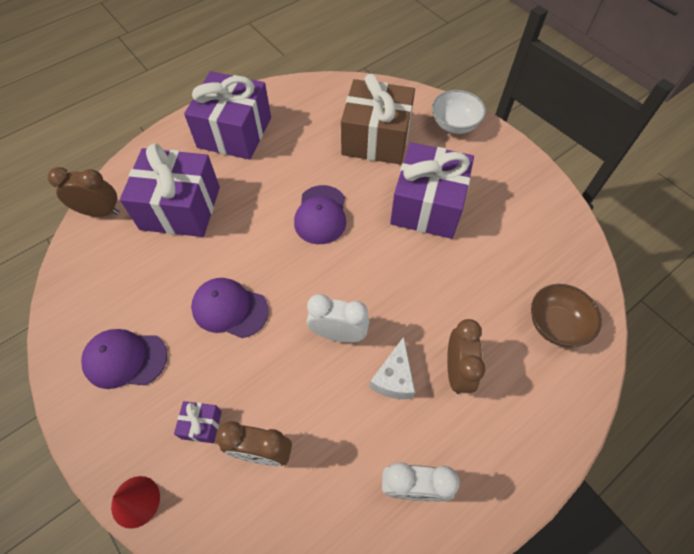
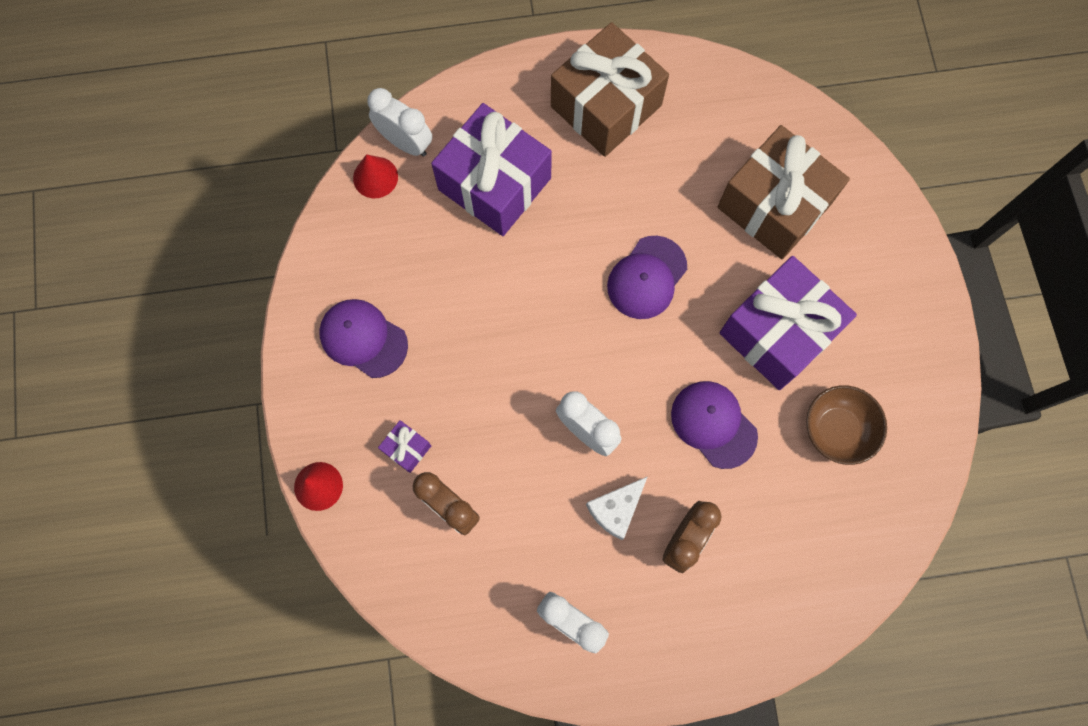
camera: 30 degrees right, 15 degrees up
(86, 243) = (375, 177): none -> red cone
(100, 212) = (405, 142): brown clock -> white clock
(229, 309) = (490, 340): purple cap -> purple cap (713, 424)
(234, 132) = (606, 106): purple gift -> brown gift
(454, 125) = (887, 237): white bowl -> none
(555, 325) = (824, 552): brown bowl -> brown bowl (837, 430)

